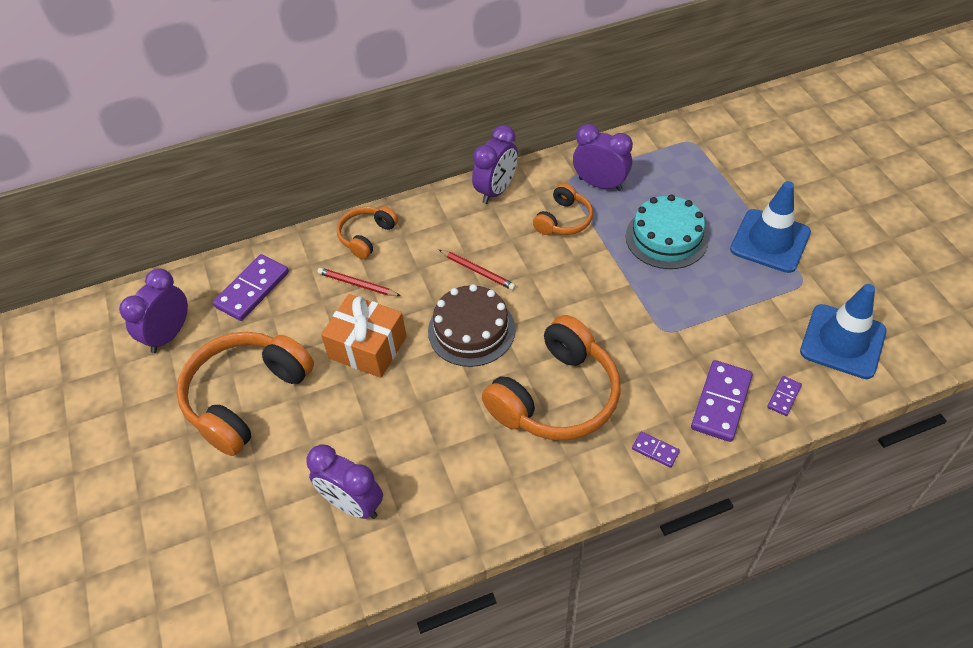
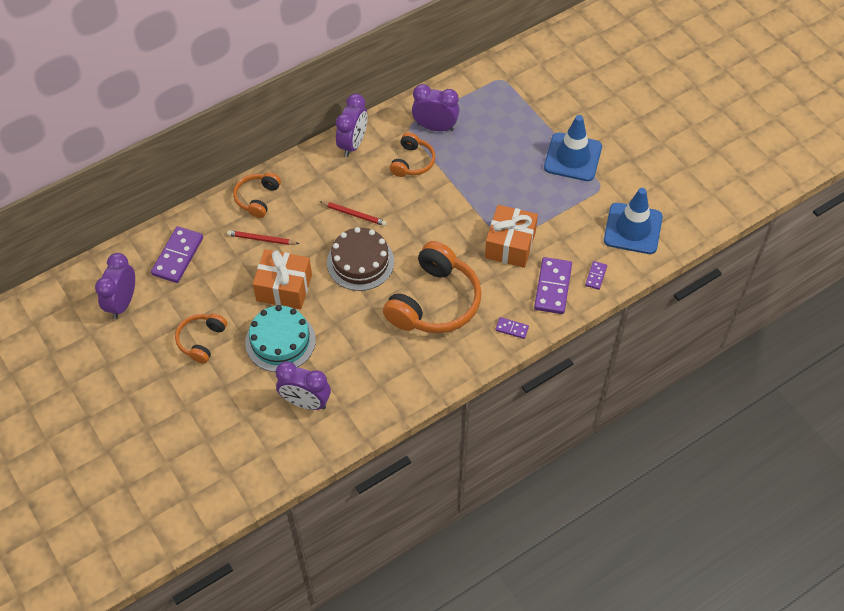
camera: 15 degrees left, 5 degrees up
(246, 397) = (201, 340): orange headphones -> orange headphones, size x0.53
(666, 237) = (494, 165): turquoise cake -> turquoise cake (280, 341)
(671, 337) = (510, 245): none -> orange gift

